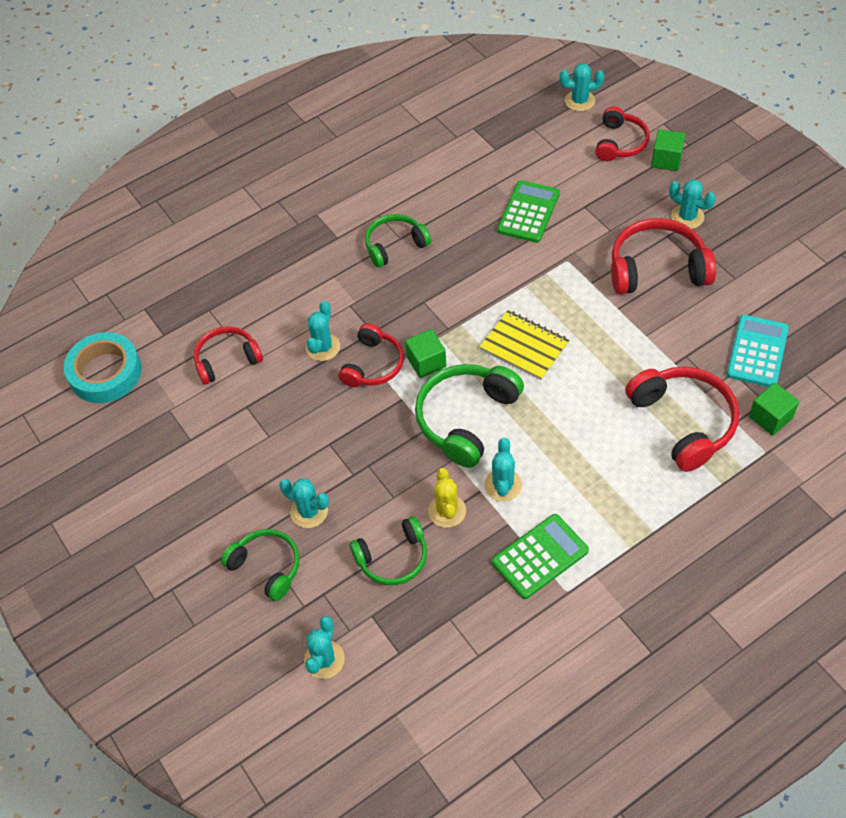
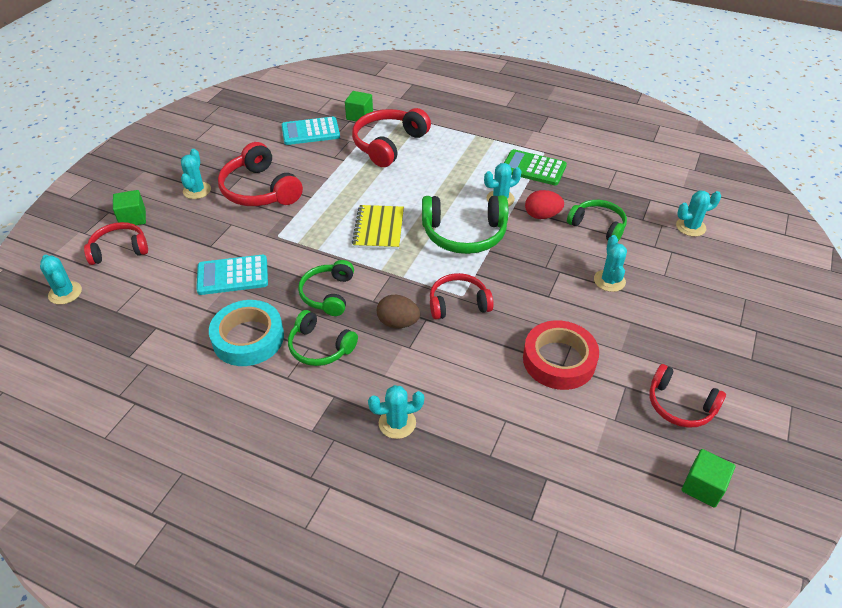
camera: 125 degrees left, 10 degrees down
(105, 372) = (627, 502): turquoise tape -> turquoise tape (248, 338)
(227, 360) = (531, 406): red headphones -> red headphones (680, 405)
(253, 406) = (559, 360): none -> red tape
(266, 567) = (669, 282): green headphones -> green headphones (328, 294)
(323, 347) = (466, 343): turquoise cactus -> turquoise cactus (397, 423)
(383, 309) = (398, 323): none -> brown egg
(426, 362) = (432, 274): green cube -> green cube (703, 486)
(447, 511) = (542, 215): yellow cactus -> red egg
(528, 212) = (233, 275): green calculator -> turquoise calculator

